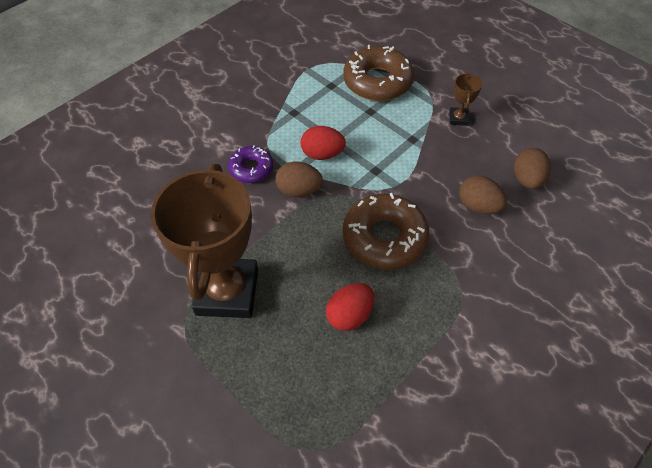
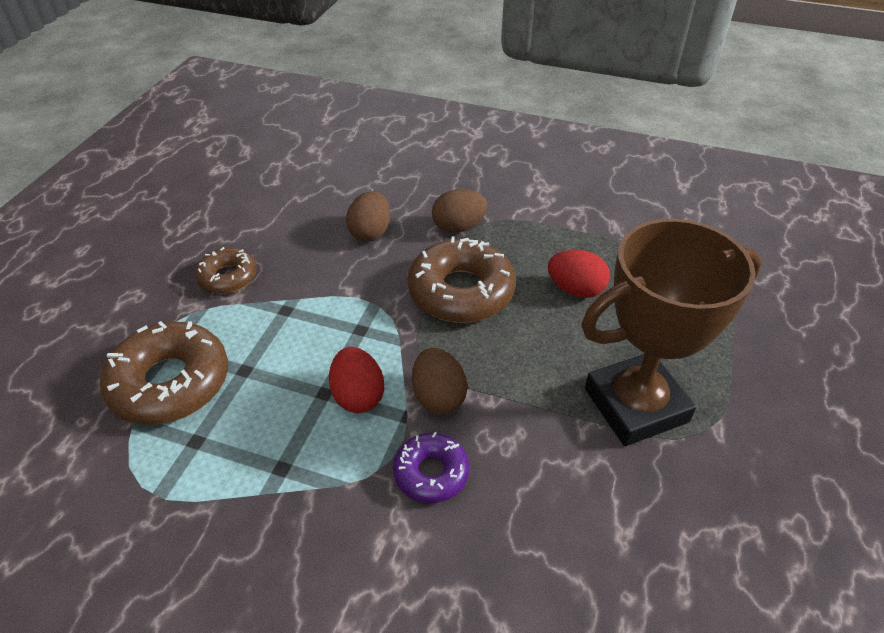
camera: 115 degrees left, 10 degrees down
(458, 118) = (228, 277): brown trophy -> brown donut
(527, 179) = (311, 206): brown egg -> brown egg (458, 227)

